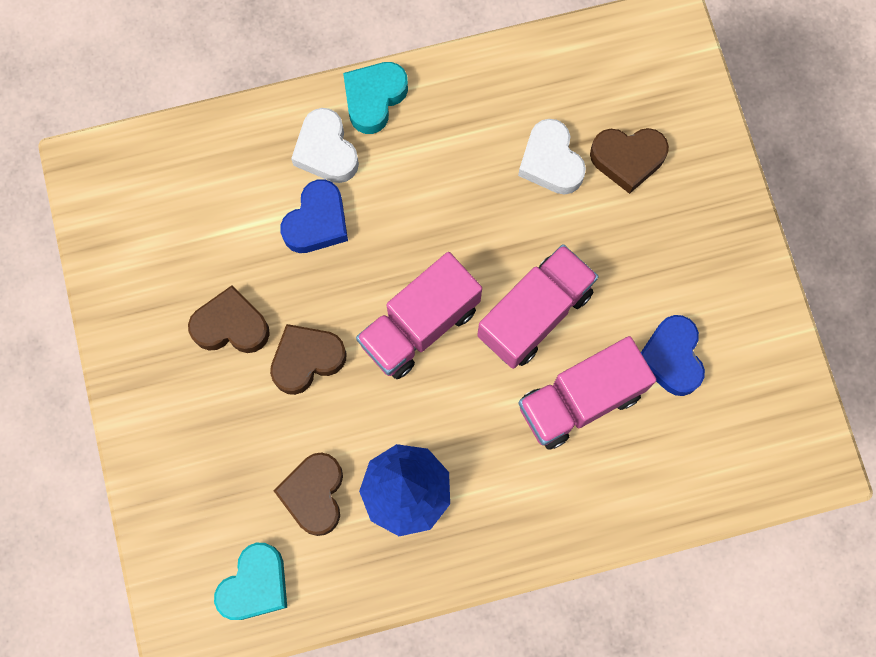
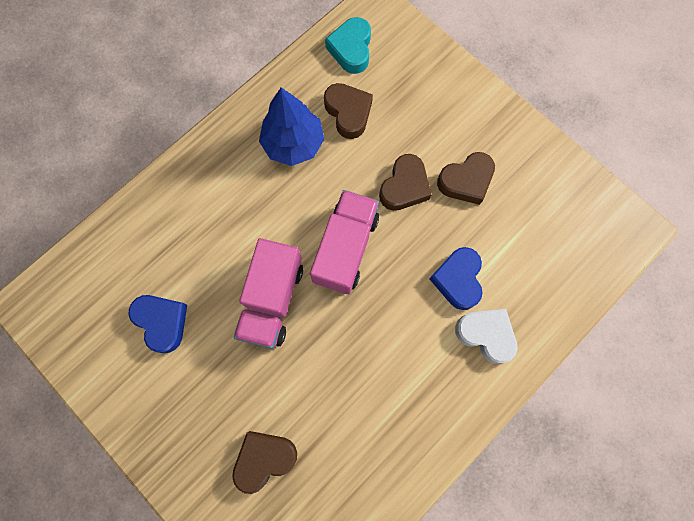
camera: 150 degrees right, 0 degrees up
(374, 99) = (479, 396): turquoise heart -> none
(551, 162) = (321, 422): white heart -> none
(580, 400) = (211, 259): pink truck -> none

